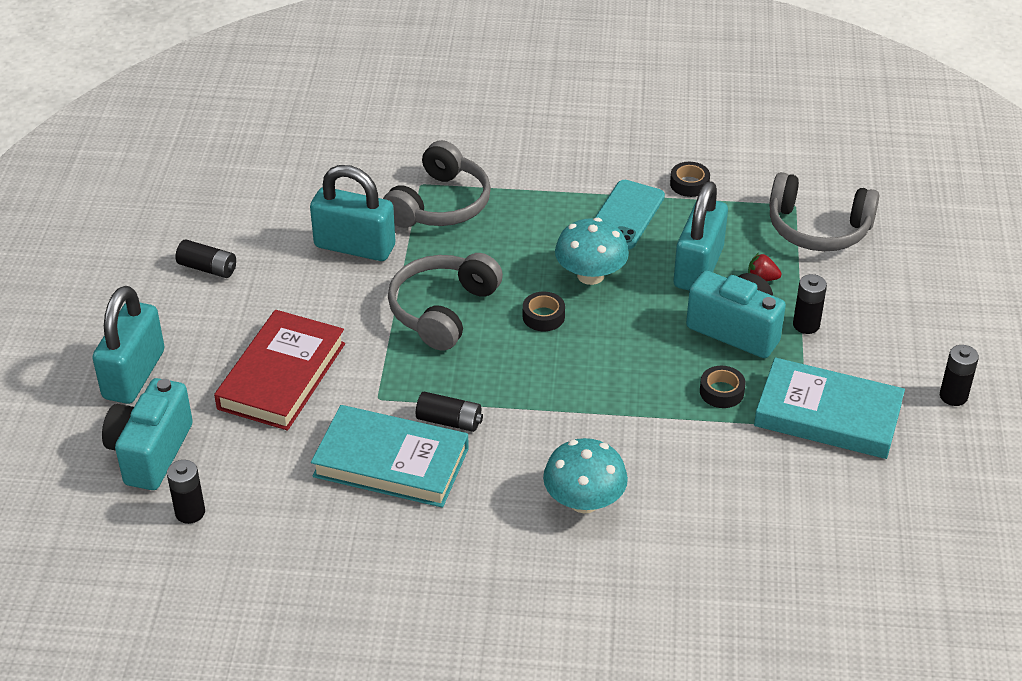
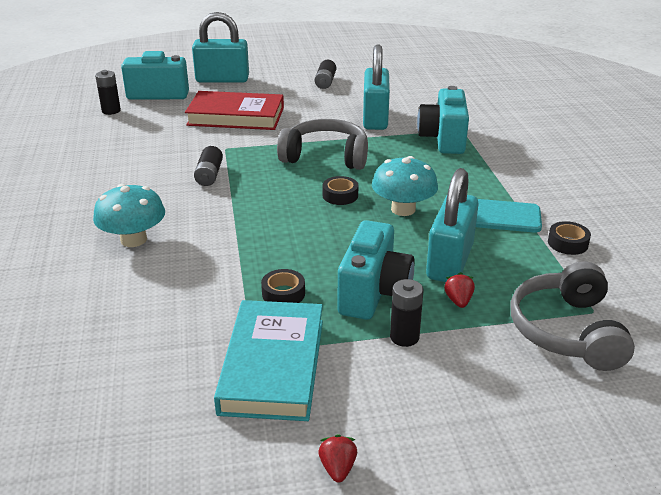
camera: 75 degrees right, 10 degrees down
(391, 462) = (163, 161): turquoise book -> none
(440, 204) = (443, 139): grey headphones -> turquoise camera
(698, 267) = (449, 261): turquoise padlock -> turquoise padlock turned 75 degrees counterclockwise
(953, 396) = (338, 468): black battery -> red strawberry

